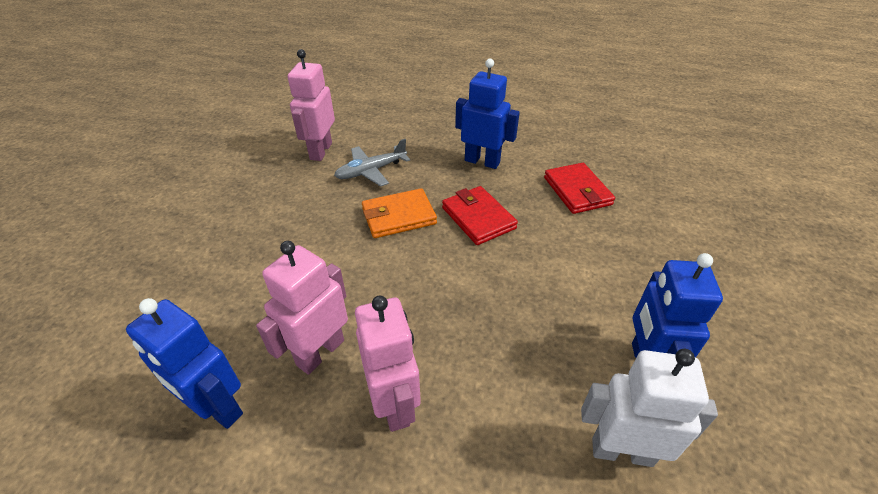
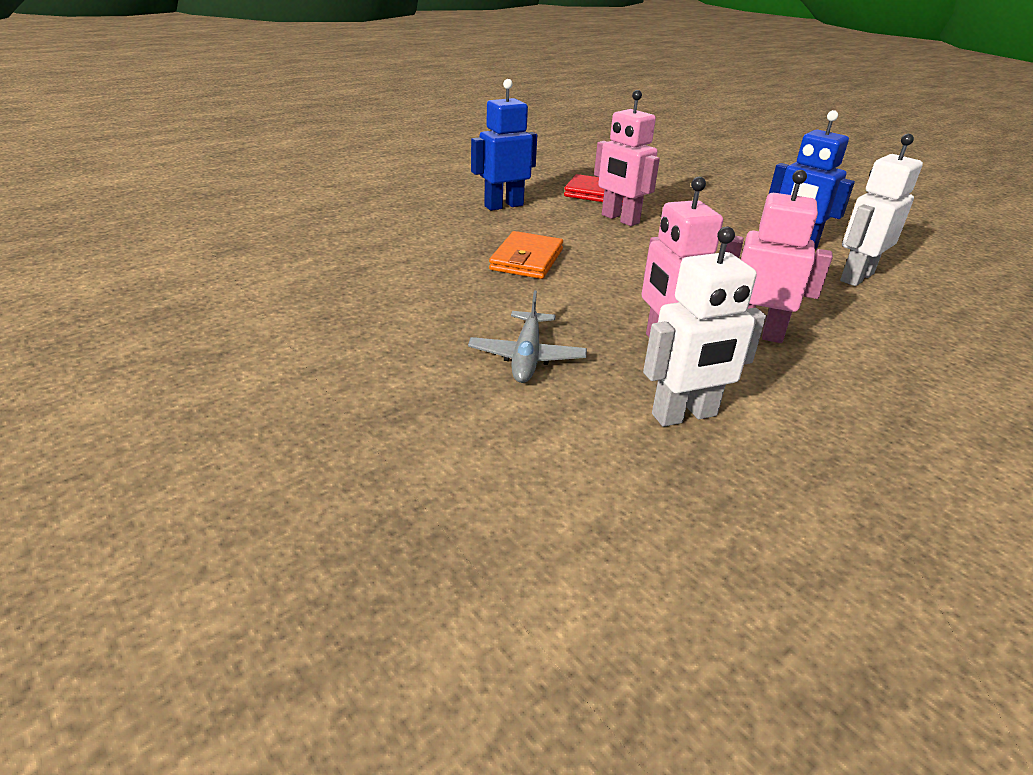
camera: 55 degrees left, 10 degrees down
(217, 407) = (684, 415): blue robot -> white robot
(320, 151) = (349, 258): pink robot -> pink robot (619, 219)
(371, 171) = (433, 248): grey plane -> grey plane (527, 356)
(478, 218) = (578, 234): red wallet -> none

